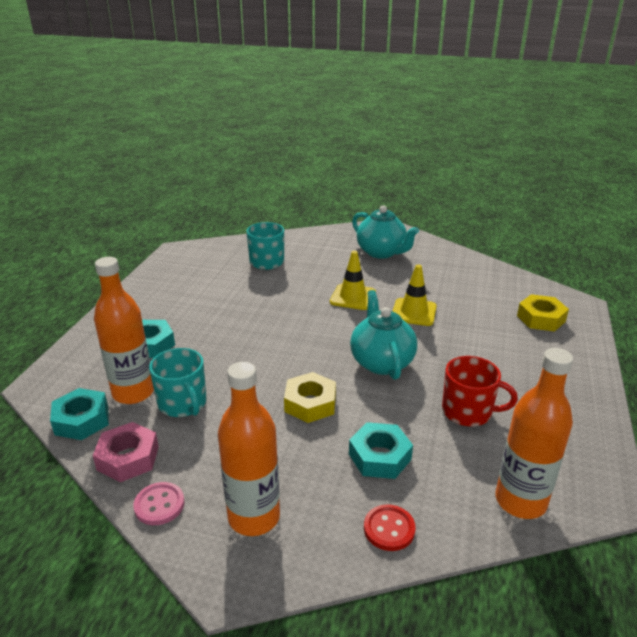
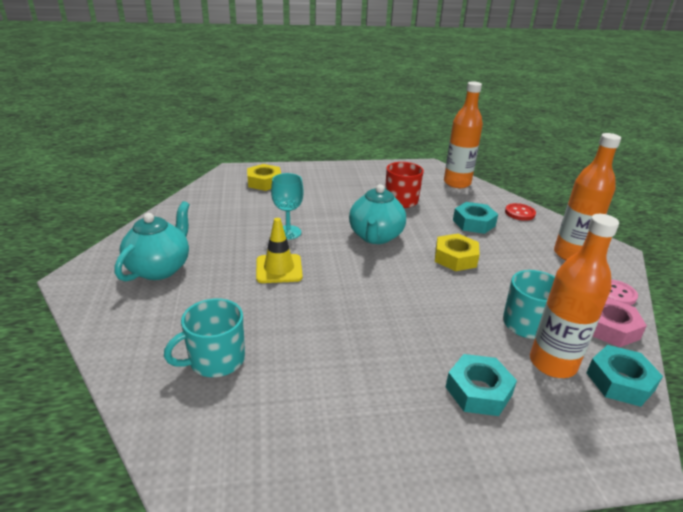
camera: 115 degrees left, 0 degrees up
(381, 362) = (375, 237): turquoise teapot -> turquoise teapot turned 45 degrees counterclockwise
(414, 312) = (288, 232): yellow traffic cone -> turquoise goblet

